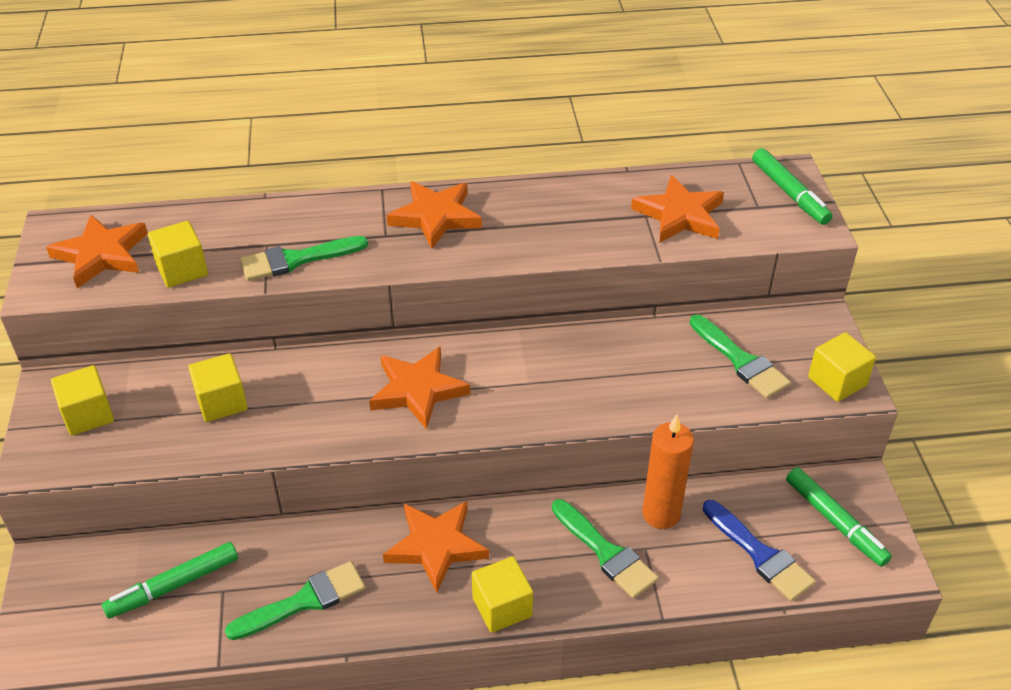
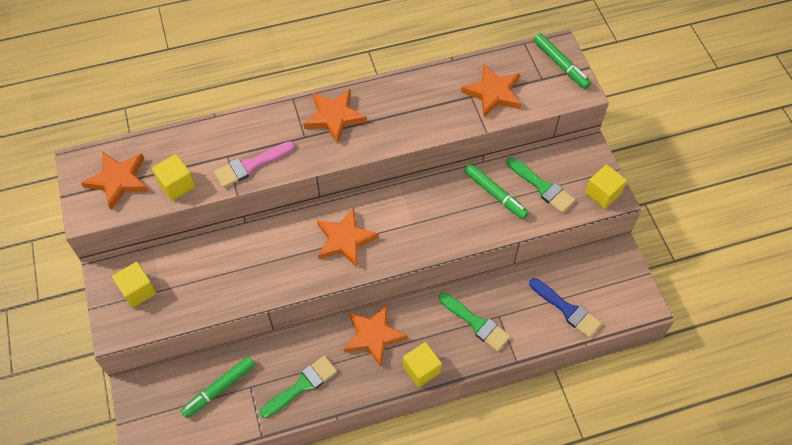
camera: 10 degrees left, 15 degrees up
(221, 402) = (222, 268): yellow cube -> none
(296, 260) = (250, 165): green brush -> pink brush
(661, 514) = (505, 292): orange candle -> none
(835, 522) = (608, 280): green marker -> green marker (495, 194)

